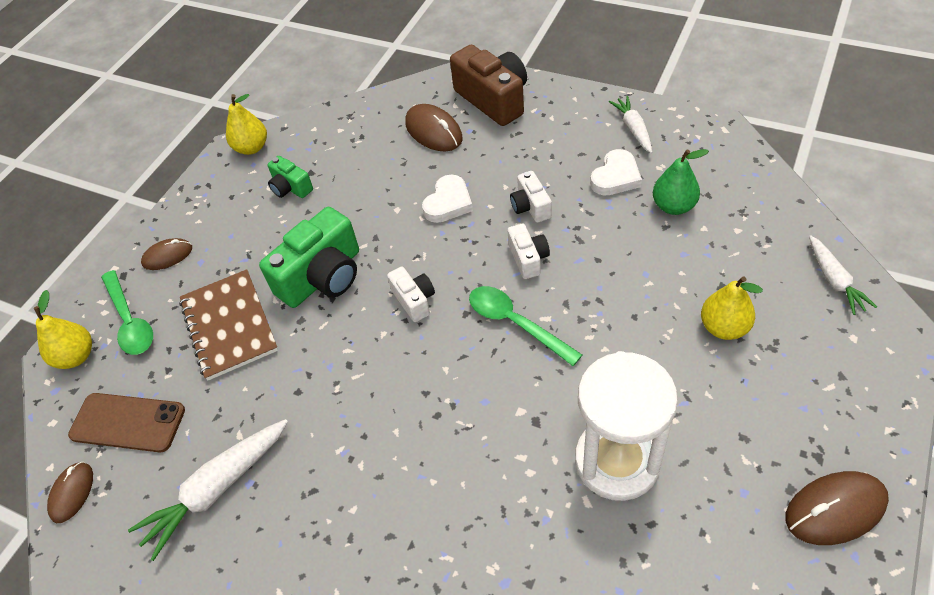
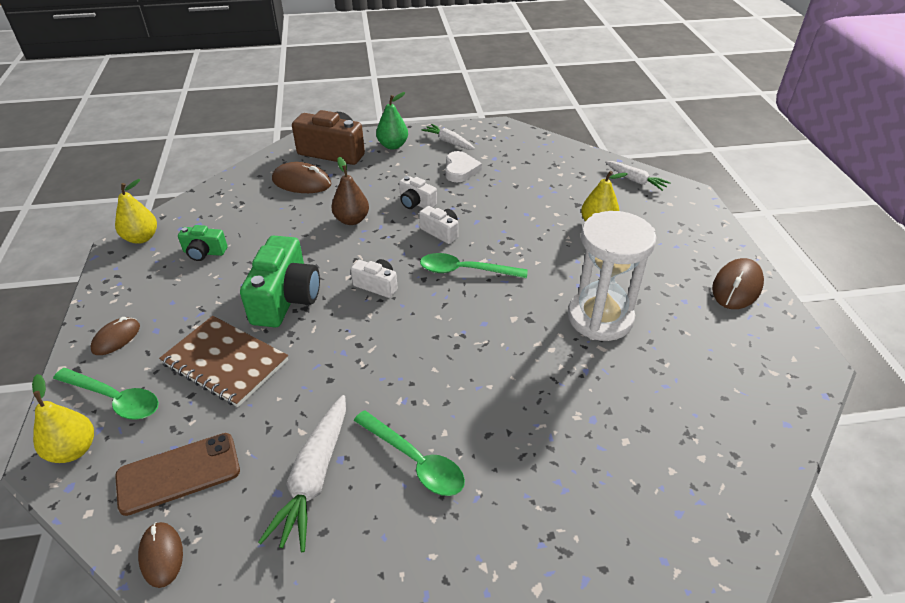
camera: 40 degrees left, 10 degrees down
(306, 524) = (415, 461): none -> green spoon
(448, 203) = (352, 220): white heart -> brown pear
(673, 206) = (511, 174): green pear -> green pear (393, 145)

